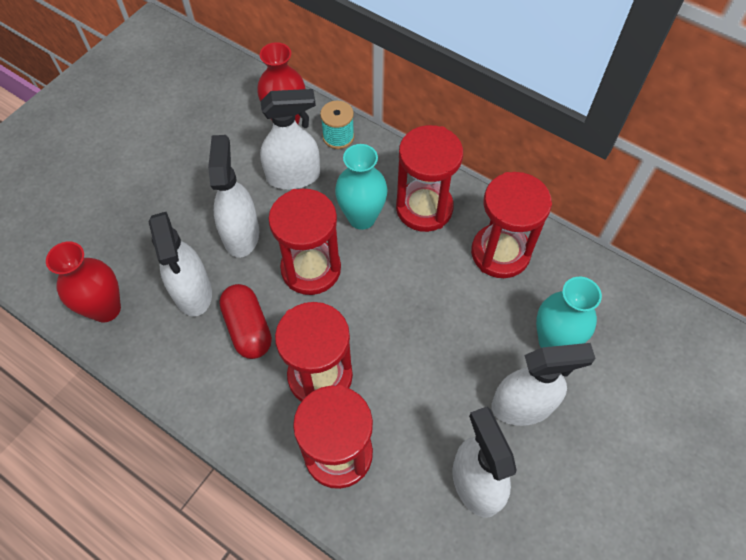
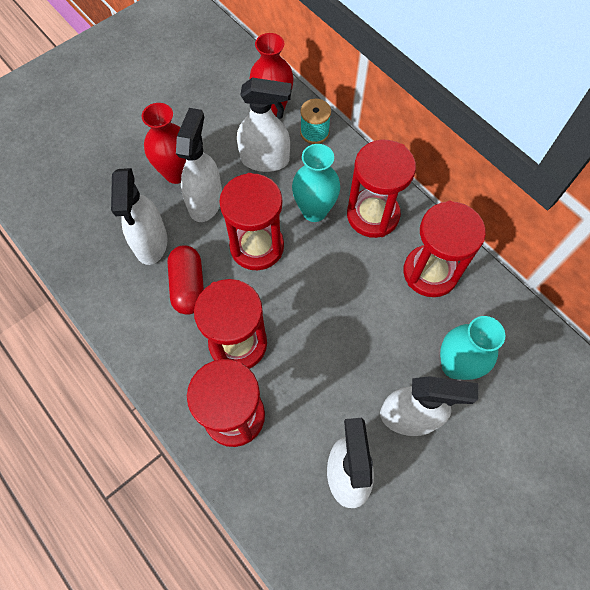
camera: 15 degrees right, 5 degrees up
(106, 309) = (76, 240): red vase -> red vase (176, 173)

